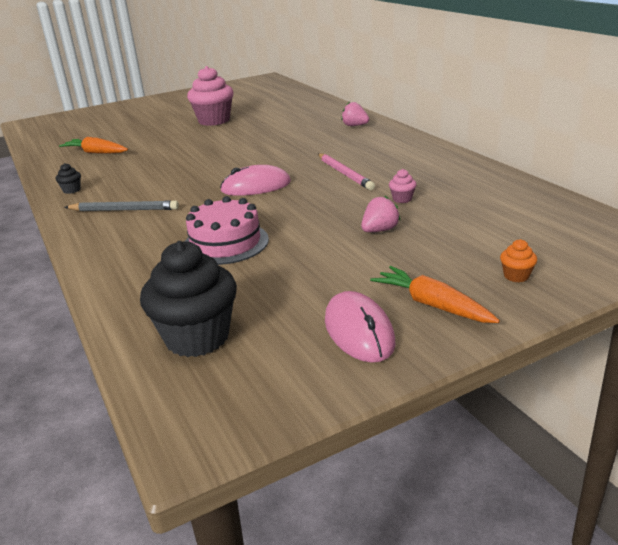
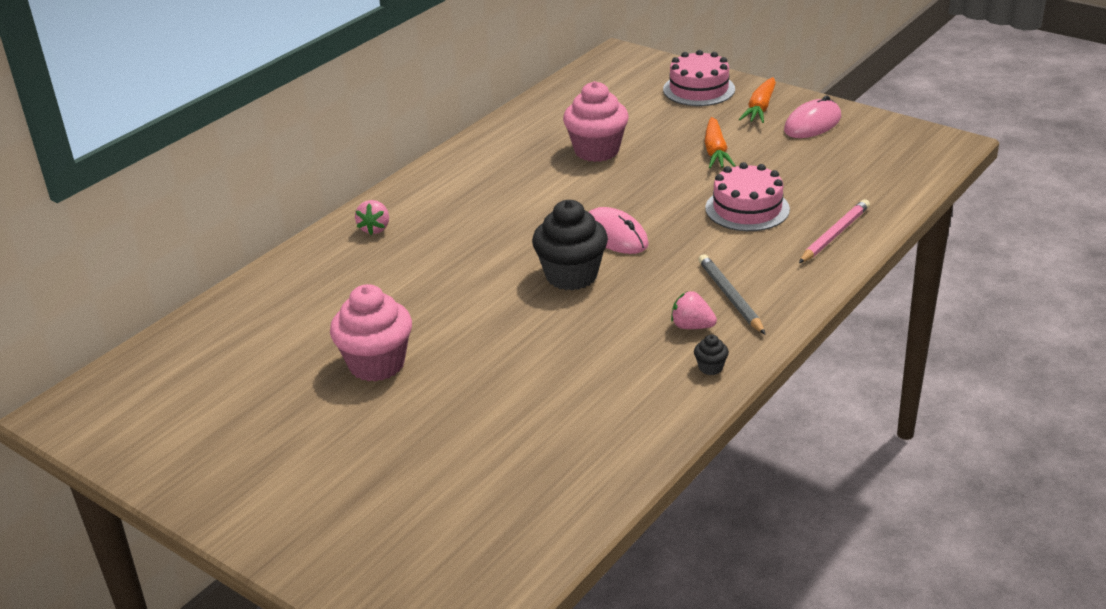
camera: 115 degrees left, 5 degrees up
(96, 153) = (573, 422): orange carrot -> orange carrot (715, 152)
(197, 337) = (877, 173): black cupcake -> black cupcake (571, 276)
(344, 174) = (550, 194): pink pencil -> pink pencil (835, 234)
(379, 230) = (667, 147): pink strawberry -> pink strawberry (692, 326)
(402, 199) = (596, 151): pink cupcake -> pink cupcake, size x2.40
(516, 276) = (699, 89): orange cupcake -> pink cake

